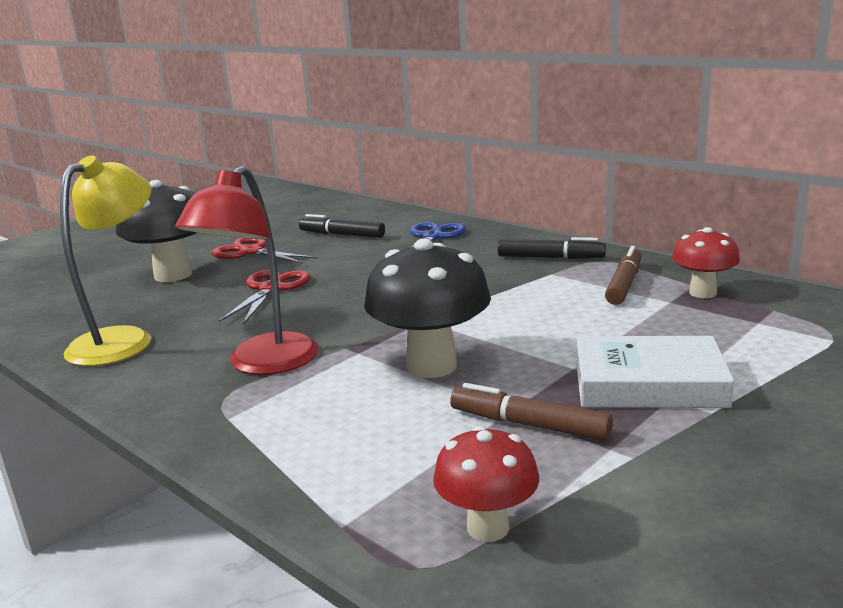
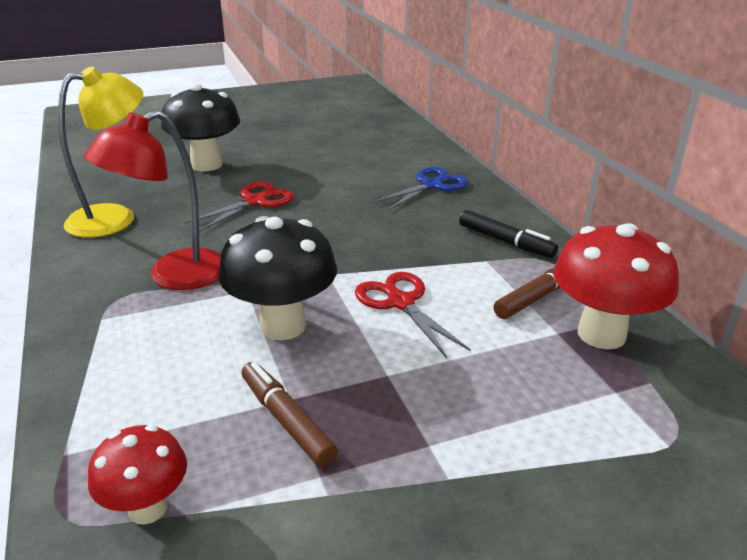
camera: 25 degrees right, 10 degrees up
(251, 252) = (280, 158): red scissors -> red scissors (401, 302)
(342, 235) = (364, 160): black marker -> none
(648, 383) = (430, 420): white book -> none
(702, 293) = (601, 334): red mushroom -> red mushroom, size x1.68

